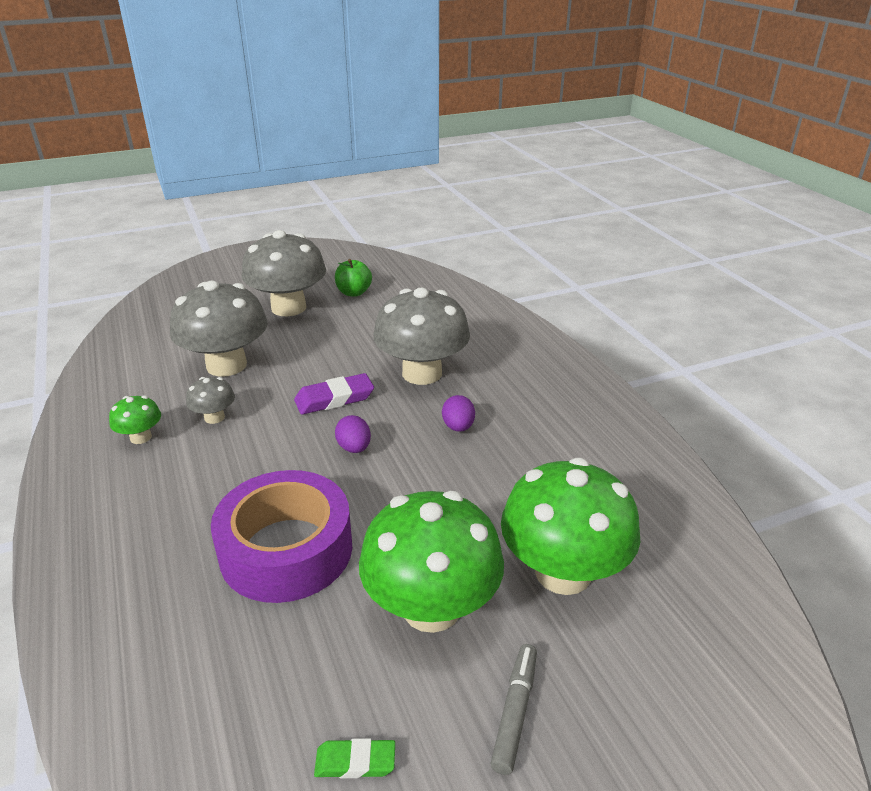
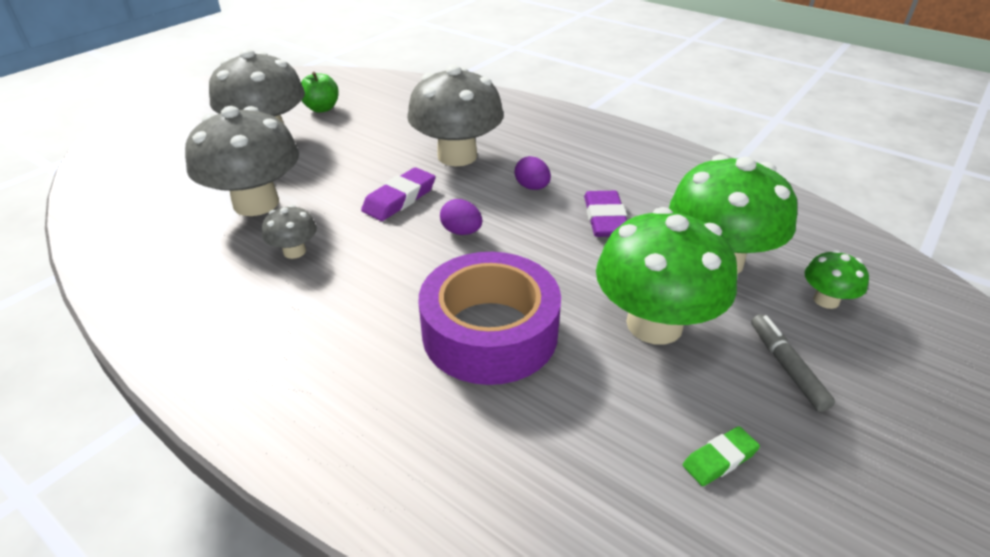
camera: 30 degrees left, 5 degrees up
(141, 437) = (231, 295): green mushroom -> green mushroom (826, 300)
(494, 484) = (605, 219): none -> purple eraser

